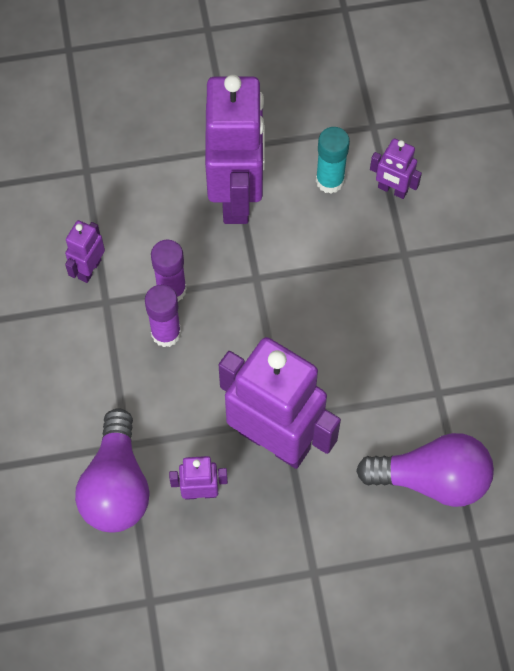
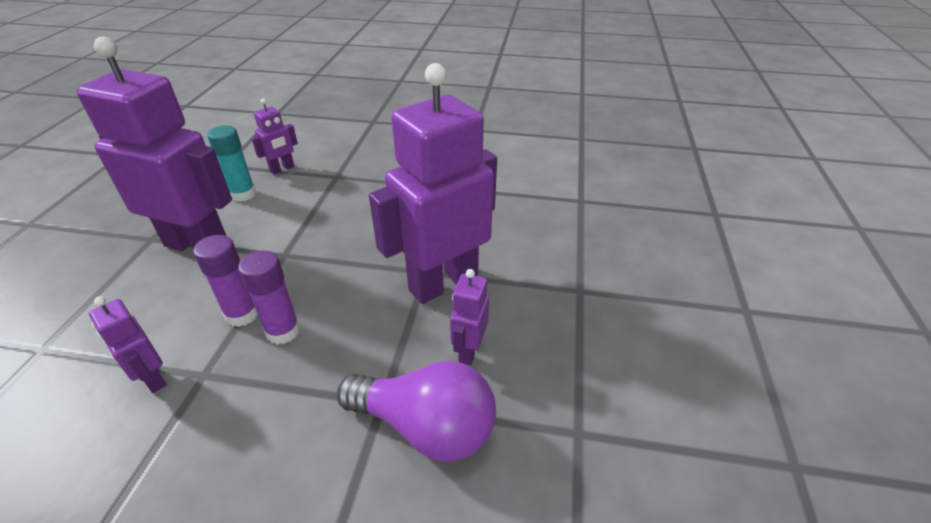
camera: 70 degrees left, 25 degrees down
(432, 479) = (521, 207): purple light bulb -> none

